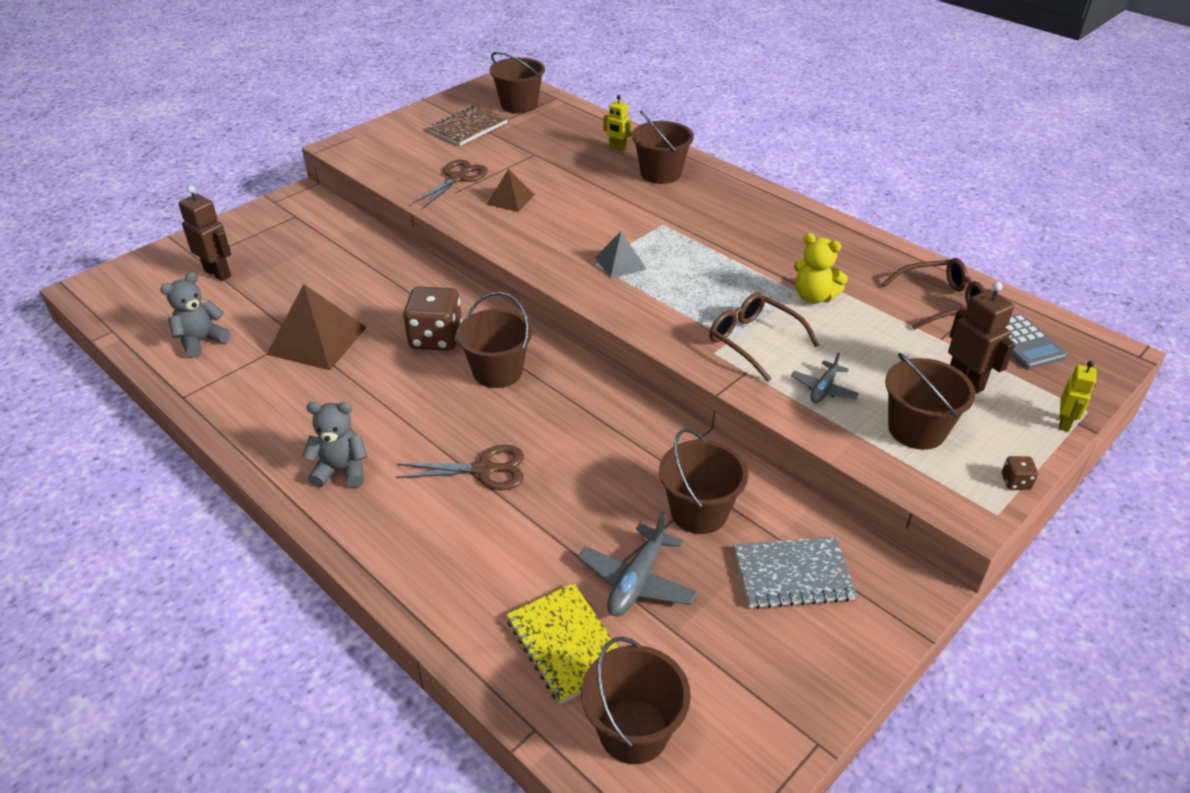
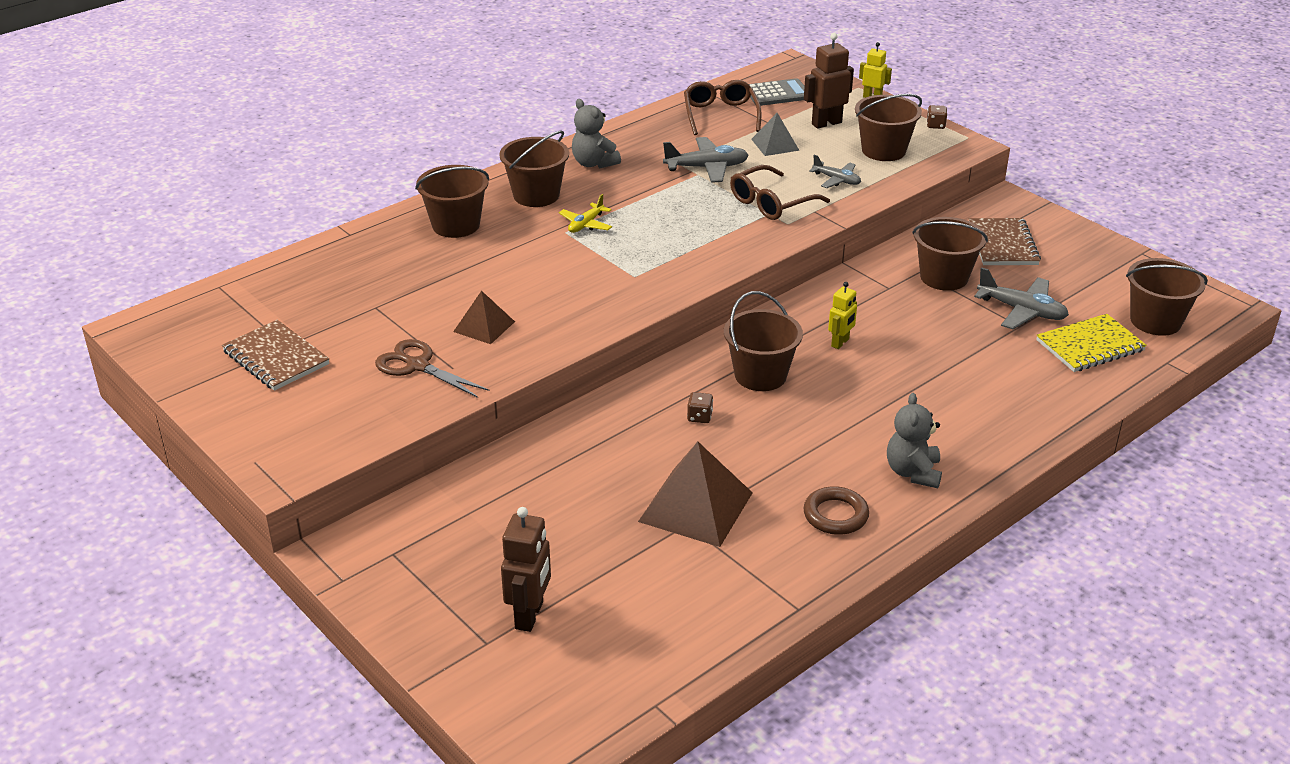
camera: 85 degrees left, 5 degrees down
(201, 341) = (687, 609): grey teddy bear -> grey teddy bear (594, 163)
(218, 273) = (530, 615): brown robot -> brown robot turned 150 degrees clockwise
(290, 418) = (835, 515): none -> brown ring
(436, 338) = (699, 417): brown dice -> brown dice, size x0.42
(484, 470) = (905, 384): brown scissors -> none
(519, 105) = (226, 316): brown bucket -> brown bucket (536, 195)
(617, 148) = (384, 248): yellow robot -> yellow robot (840, 343)
(620, 263) = (635, 261): grey pyramid -> grey pyramid (775, 144)
(678, 233) = (586, 224): none -> yellow plane
(792, 575) = (1002, 244): grey notebook -> brown notebook
(814, 296) = (706, 168): yellow teddy bear -> grey plane

